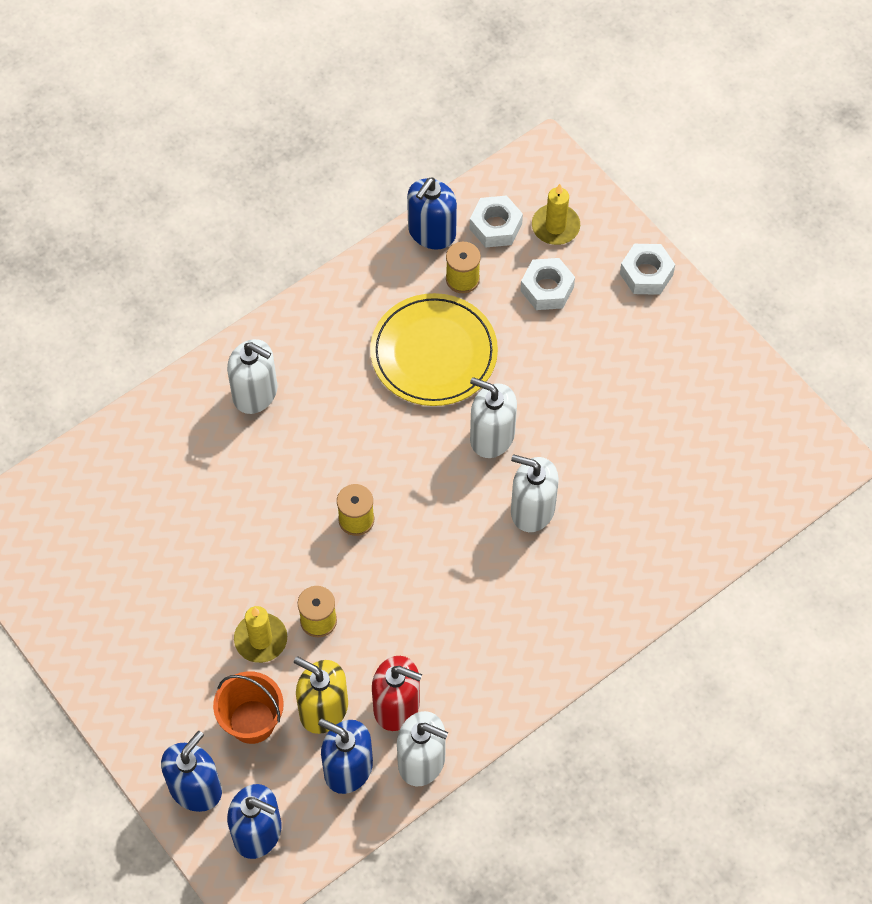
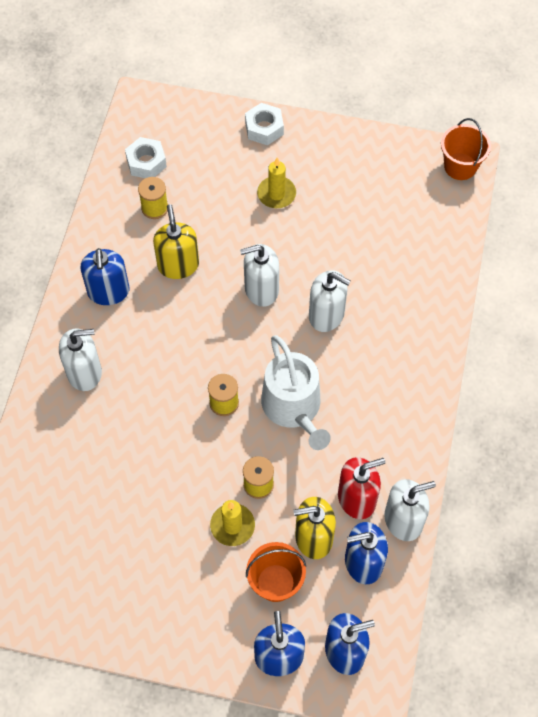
camera: 40 degrees left, 0 degrees up
(417, 575) = (294, 408): none -> white watering can
(431, 232) = (109, 193): blue soap dispenser -> blue soap dispenser (108, 291)
(434, 353) = (178, 265): yellow plate -> yellow soap dispenser
(532, 509) = (326, 315): white soap dispenser -> white soap dispenser turned 135 degrees counterclockwise
(547, 289) = (212, 178): white nut -> none
(555, 226) = (183, 138): yellow candle -> yellow candle (276, 194)
(816, 460) = (460, 166): none -> orange bucket

